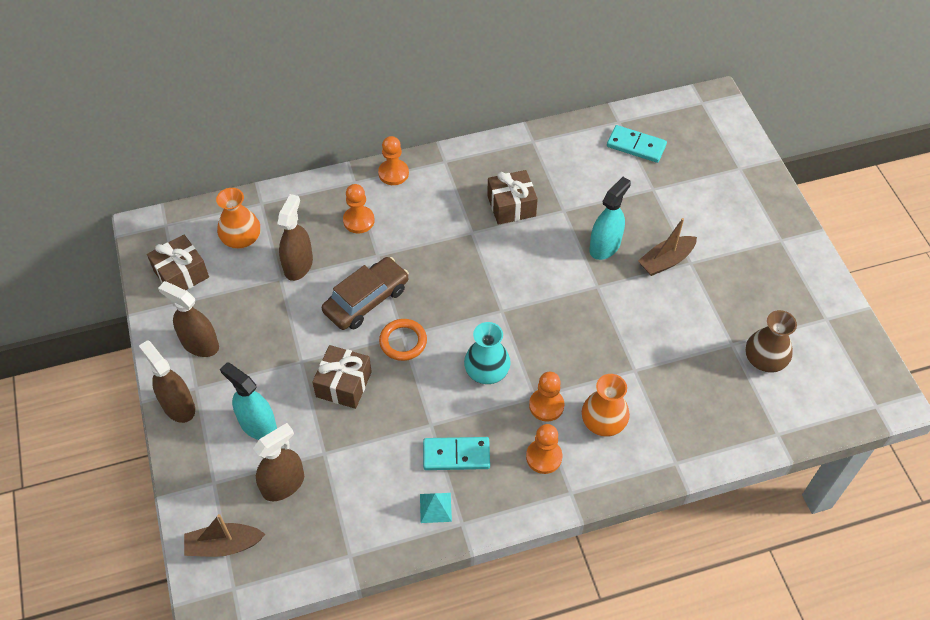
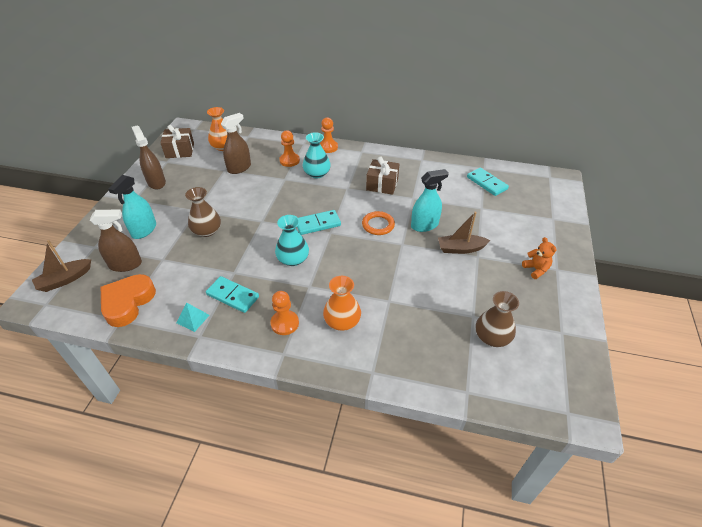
camera: 30 degrees right, 10 degrees down
(178, 406) = (117, 204): brown spray bottle -> none
(224, 545) = (65, 280): brown boat -> brown boat turned 60 degrees counterclockwise
(258, 425) = (144, 230): turquoise spray bottle -> turquoise spray bottle turned 135 degrees counterclockwise
(337, 530) = (128, 302): none -> orange heart
(344, 384) = (207, 231): brown gift -> brown vase
(366, 300) = (258, 197): brown car -> none
(403, 341) = (259, 224): orange ring -> orange ring (378, 225)
(414, 226) = (317, 173): none -> turquoise vase
(477, 305) = (318, 224): none -> turquoise domino
(546, 405) = (312, 294): orange pawn -> none
(760, 251) = (536, 269): none -> orange teddy bear

